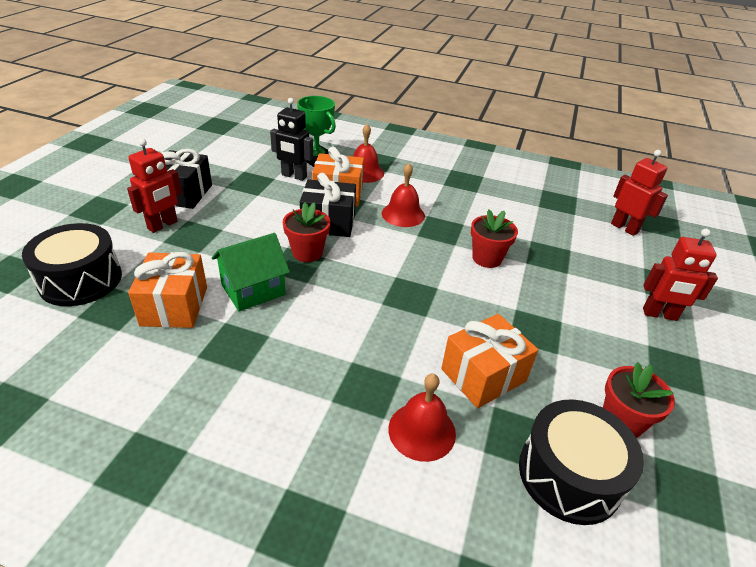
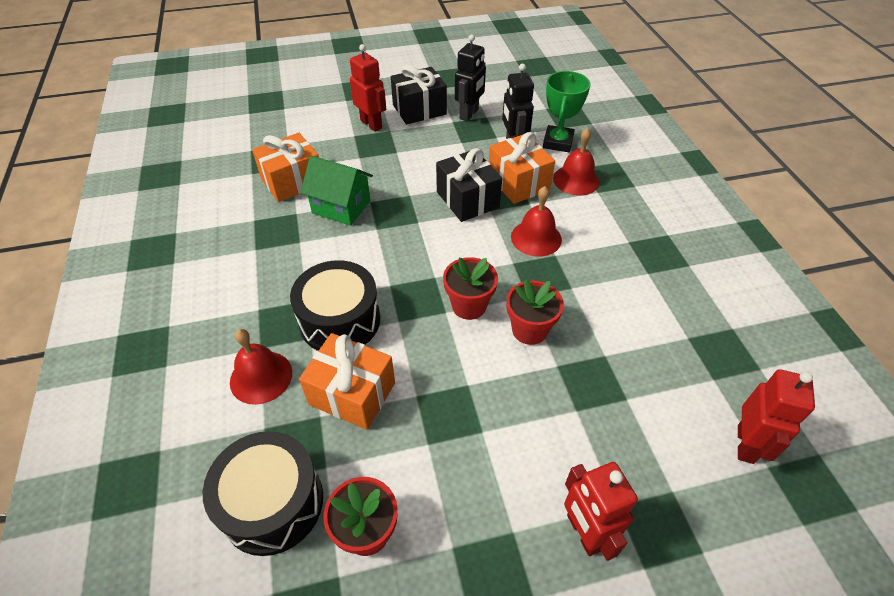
camera: 60 degrees right, 10 degrees up
(80, 280) = (283, 130): black drum -> black drum (340, 320)
(163, 225) = (371, 124): red robot -> red robot turned 135 degrees counterclockwise
(229, 176) = (469, 114): none -> black robot
(307, 253) = (413, 209): red flower pot -> red flower pot (469, 306)

